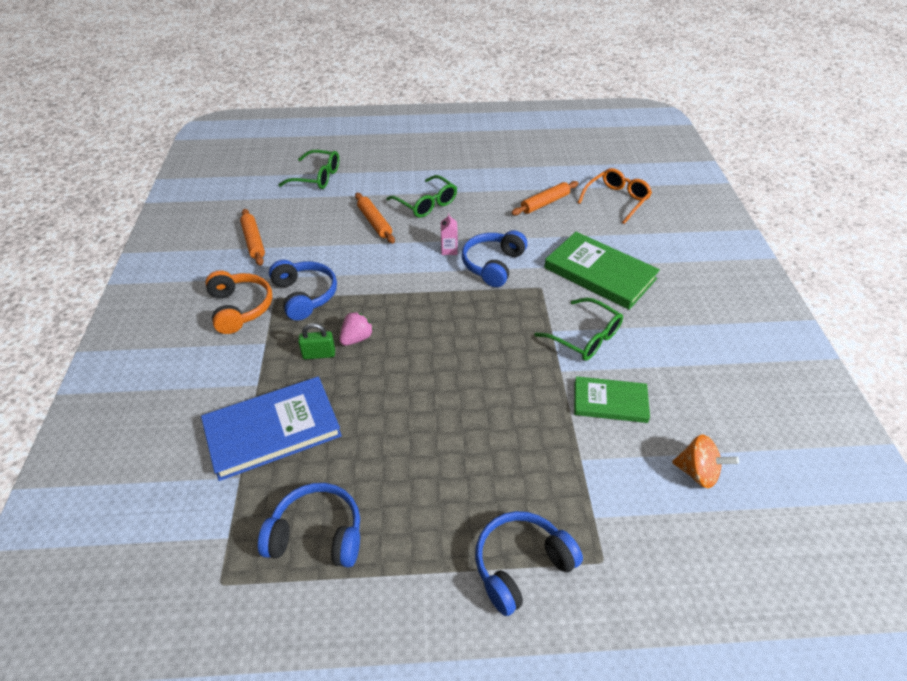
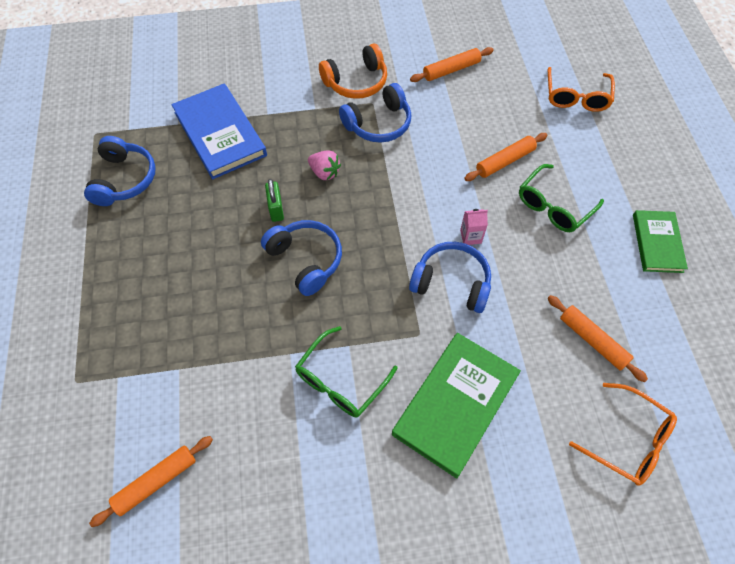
camera: 85 degrees right, 15 degrees up
(317, 177) = (576, 97): green glasses -> orange glasses
(319, 354) = (303, 148): green padlock -> green padlock (276, 209)
(521, 565) = (81, 318): blue headphones -> blue headphones (306, 260)
(610, 402) = (248, 401): green book -> green book (657, 243)
(697, 472) = (156, 481): orange spinning top -> orange rolling pin

